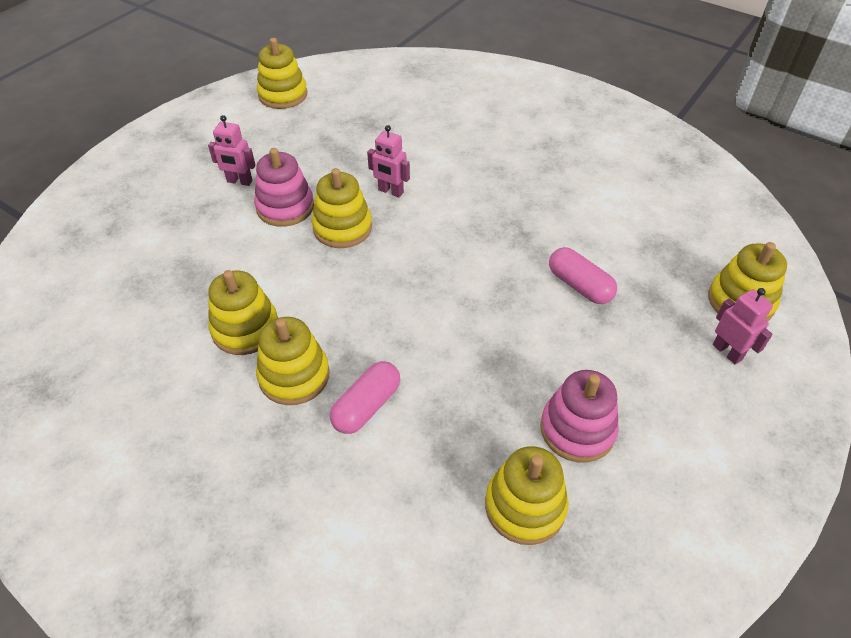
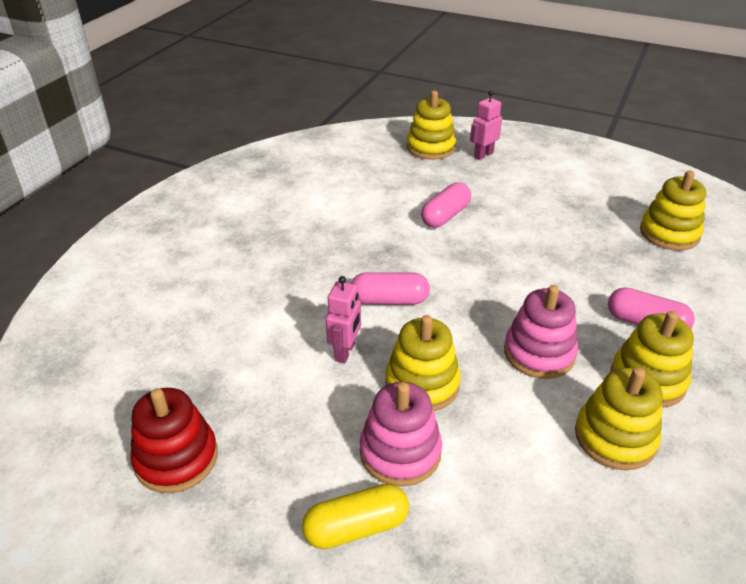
camera: 100 degrees left, 10 degrees down
(239, 181) = (356, 527): pink robot -> yellow capsule
(283, 95) = (108, 531): yellow stacking toy -> none
(322, 115) = (176, 458): none -> red stacking toy
(446, 223) = (389, 300): none -> pink capsule
(577, 429) = (591, 214): pink stacking toy -> pink stacking toy (539, 353)

